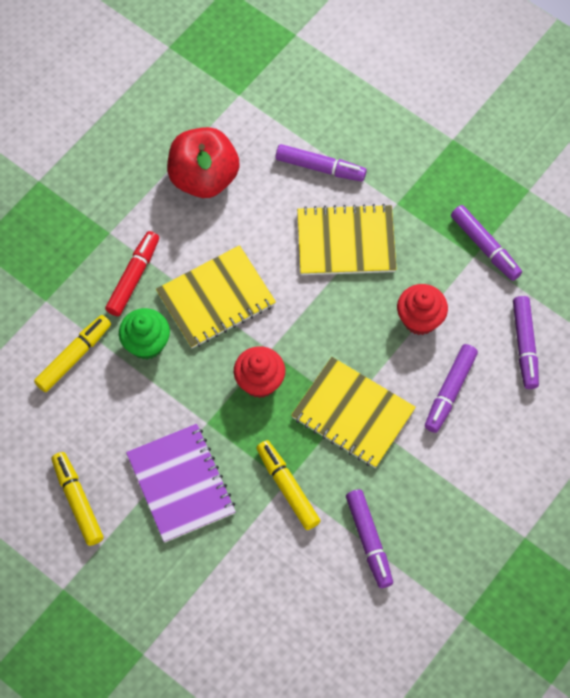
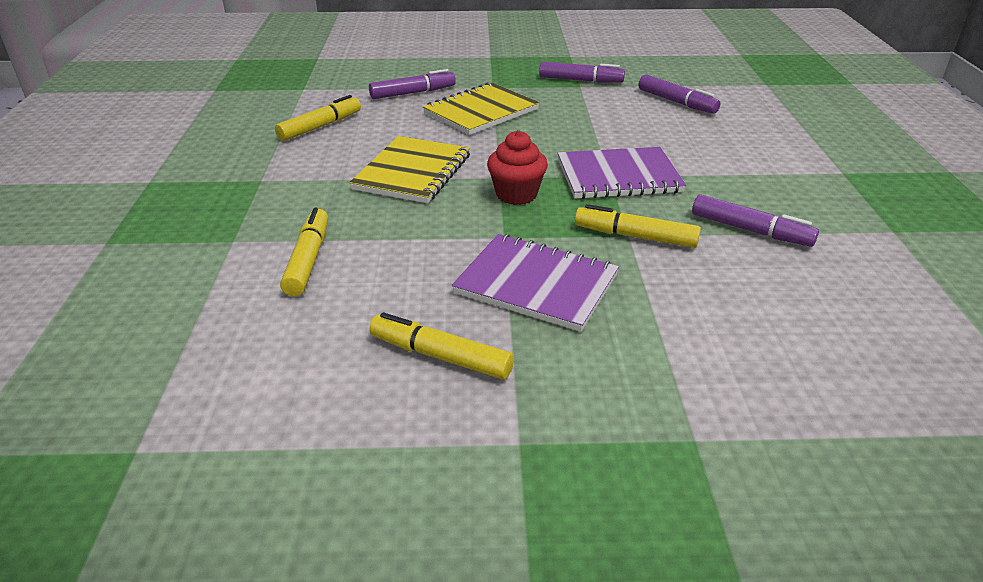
camera: 40 degrees left, 30 degrees down
(133, 277) = (316, 192): red marker -> none
(146, 343) = (378, 220): green cupcake -> none
(204, 178) = (320, 126): red apple -> yellow marker
(353, 414) = (618, 176): yellow notebook -> purple notebook
(420, 319) = (590, 119): red cupcake -> none
(450, 391) = (666, 137): purple marker -> none

